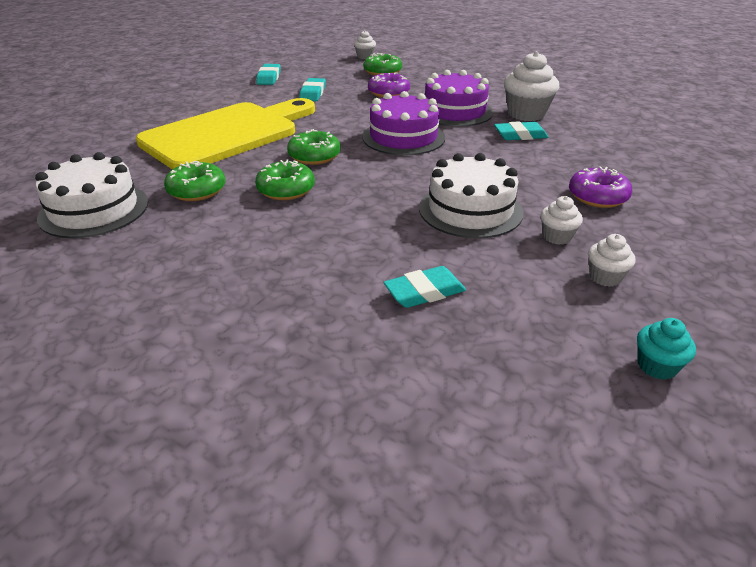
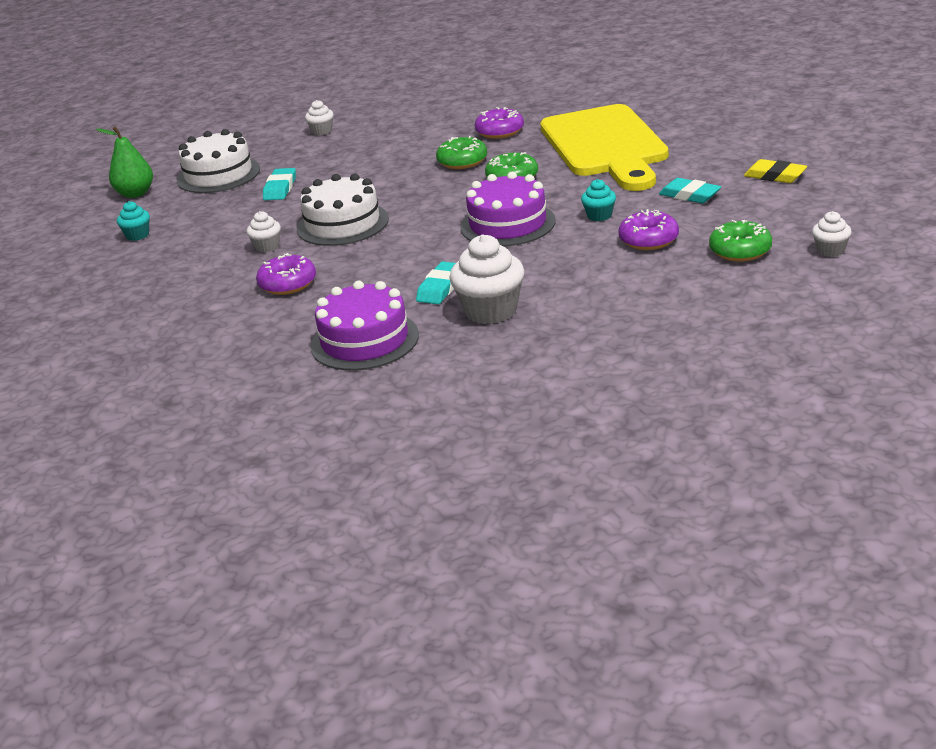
camera: 125 degrees right, 5 degrees down
(94, 210) = (508, 101): white cake -> white cake (218, 175)
(197, 190) = (500, 131): green donut -> purple donut
(269, 78) = (775, 176): turquoise eraser -> yellow eraser
(364, 111) = (599, 216): none -> turquoise cupcake
(454, 111) = (546, 267): purple cake -> purple cake (364, 340)
(564, 472) = (135, 193): none -> green pear
(605, 277) = (208, 248): white cupcake -> white cupcake (322, 131)

